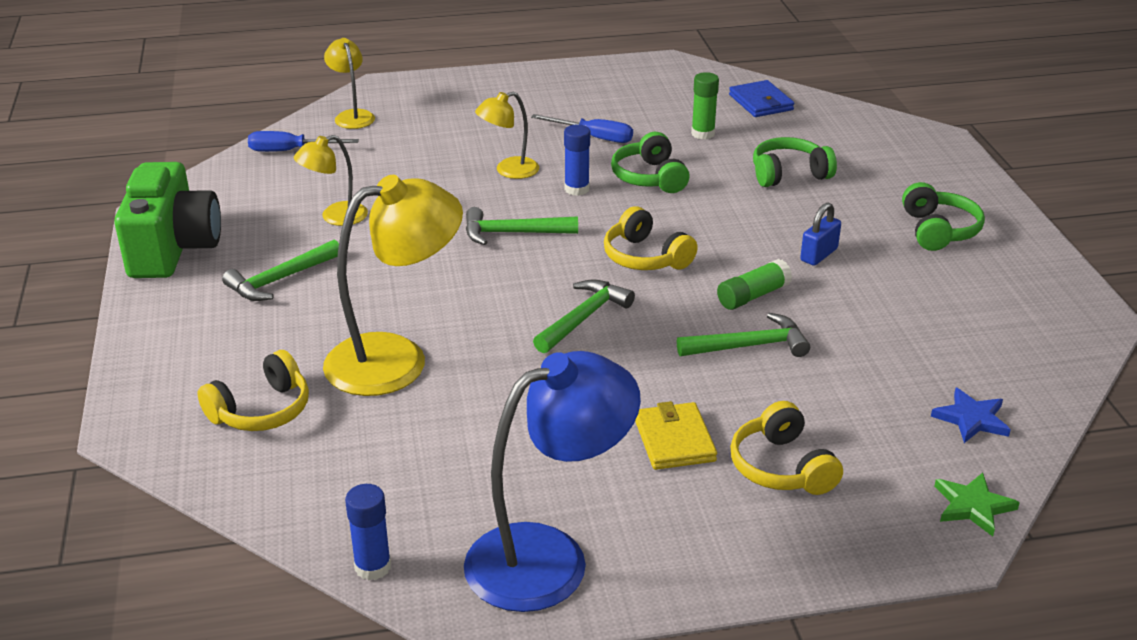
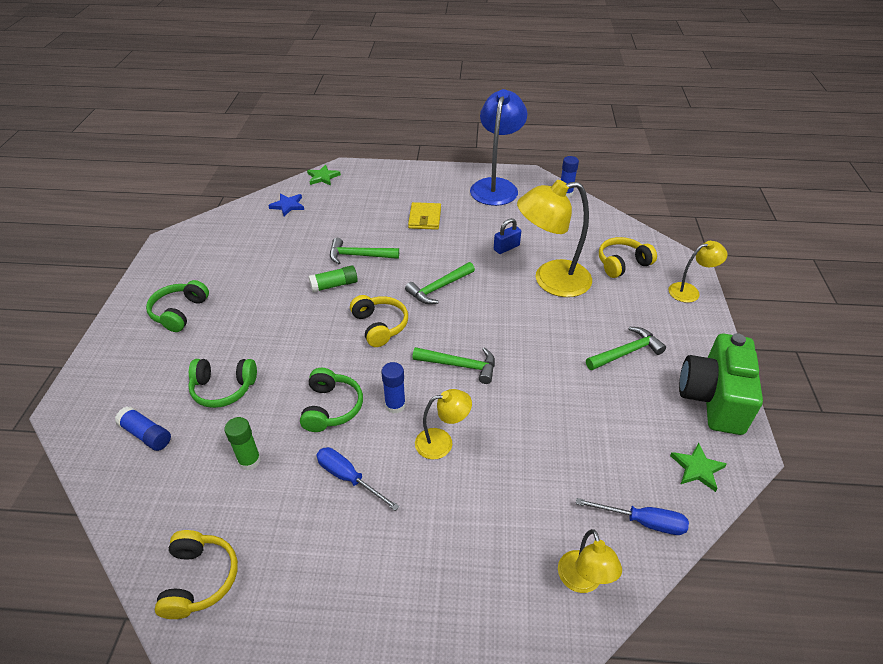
camera: 165 degrees left, 10 degrees up
(220, 190) = (697, 468): none -> green star
(335, 217) = (592, 410): yellow lamp -> yellow lamp (689, 291)
(549, 557) = (496, 186): blue lamp -> blue lamp turned 120 degrees clockwise
(760, 102) = (158, 503): blue wallet -> none
(782, 467) = (385, 201): yellow headphones -> yellow headphones (199, 579)
(819, 255) = (271, 307): blue padlock -> blue padlock (506, 247)
(828, 134) = (146, 434): none -> blue glue stick

